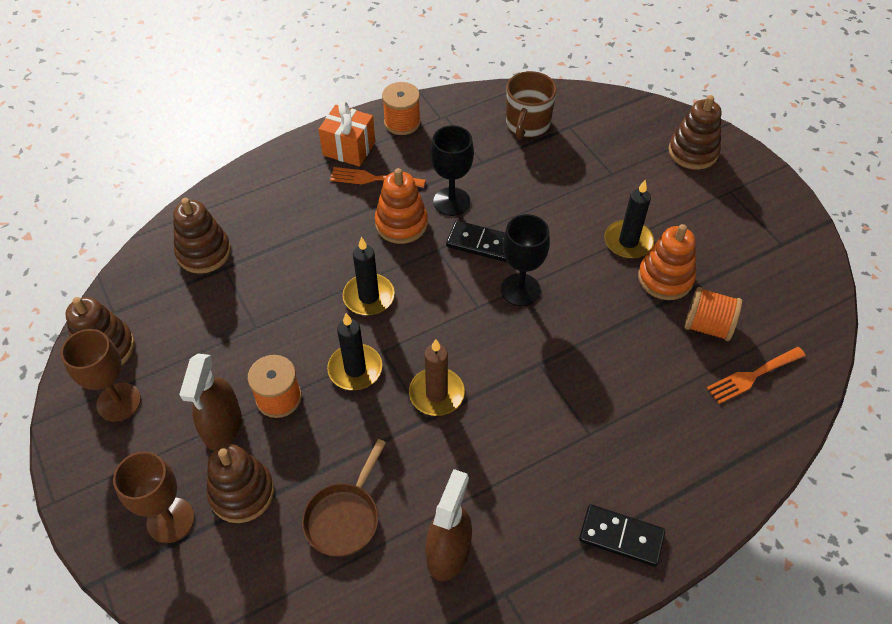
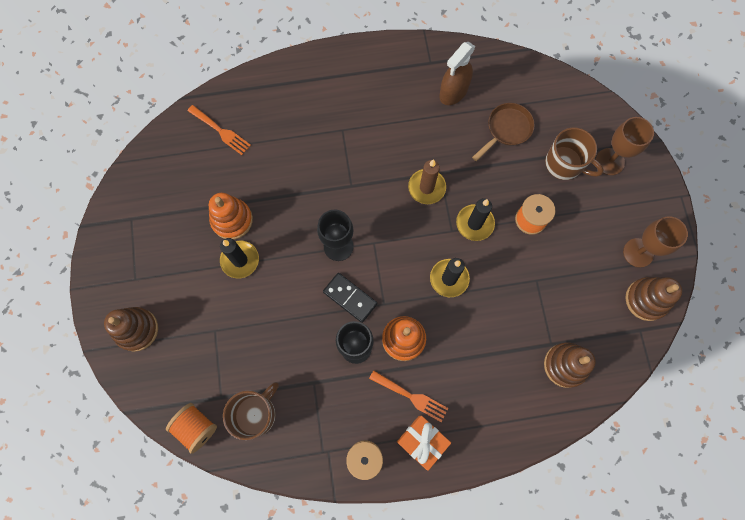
camera: 160 degrees left, 20 degrees up
(222, 426) = (570, 211): brown spray bottle -> none
(242, 493) = (564, 164): brown stacking toy -> brown mug
(621, 536) = (354, 69): black domino -> none
(707, 326) = (226, 174): orange spool -> orange spool (196, 427)
(752, 376) = (221, 131): orange fork -> orange fork turned 45 degrees clockwise

